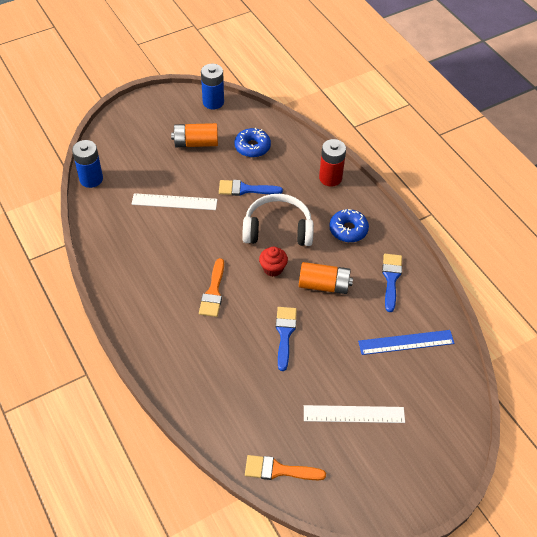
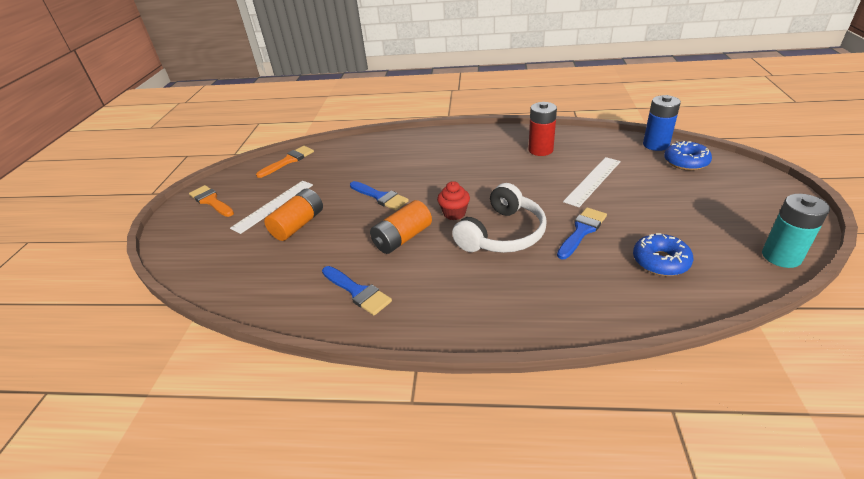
camera: 130 degrees right, 15 degrees down
(196, 143) = (688, 218): orange battery -> orange battery (298, 225)
(213, 102) = (781, 256): blue battery -> turquoise battery
(213, 292) = (461, 174): orange brush -> orange brush (211, 201)
(330, 178) = (556, 312): red battery -> red battery (540, 150)
(348, 230) = (455, 289): blue donut -> blue donut (685, 162)
(406, 342) = (284, 265): blue ruler -> none

